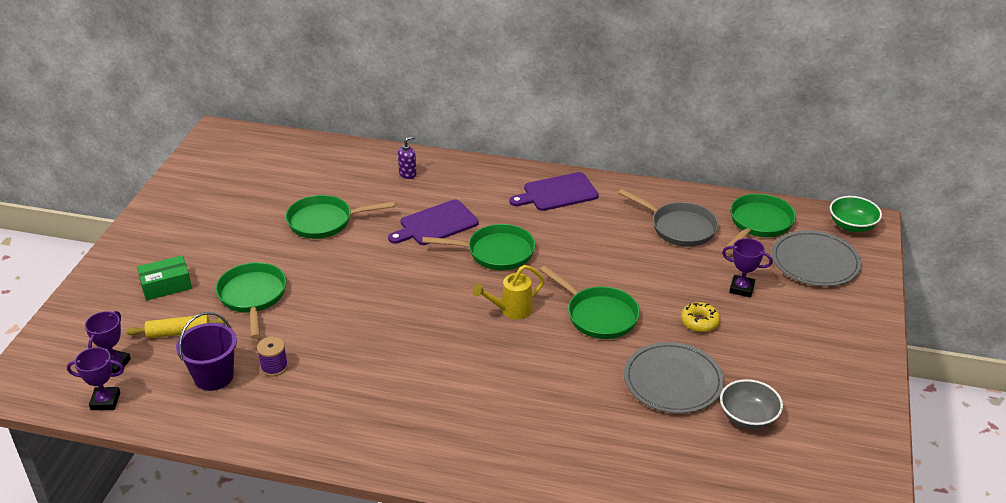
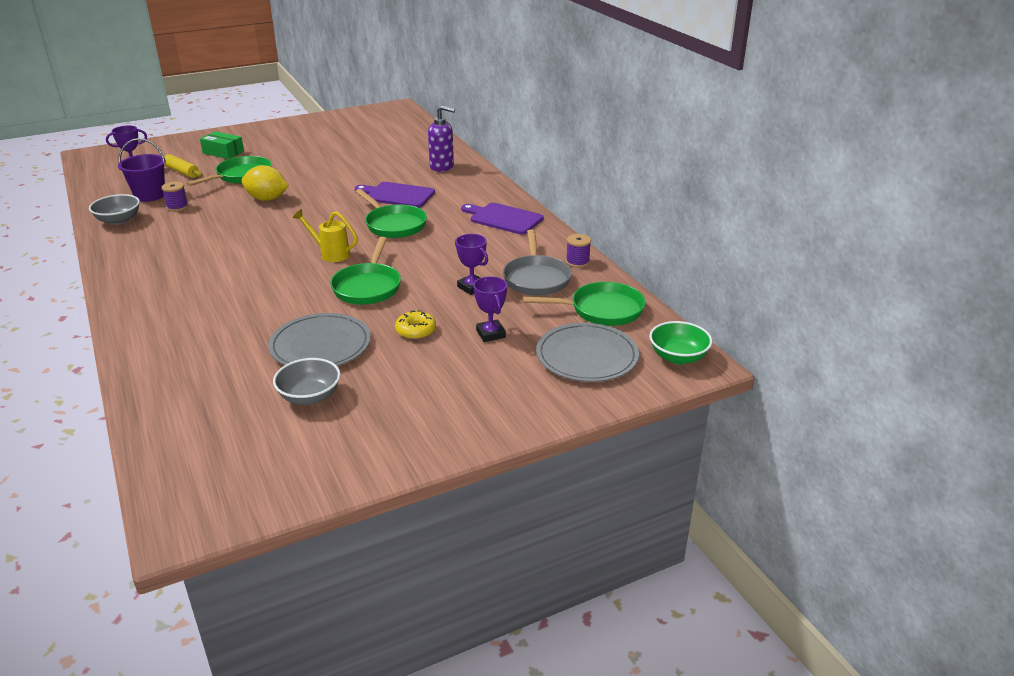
camera: 50 degrees right, 5 degrees down
(105, 401) = (98, 179): purple trophy -> purple trophy (472, 287)
(253, 420) = (118, 220): none -> grey bowl
(324, 221) = (348, 165): green pan -> none
(338, 302) = (267, 199): none -> yellow lemon
(408, 174) = (442, 167): purple soap dispenser -> purple soap dispenser, size x1.68
(675, 197) = (577, 262): none -> purple spool

